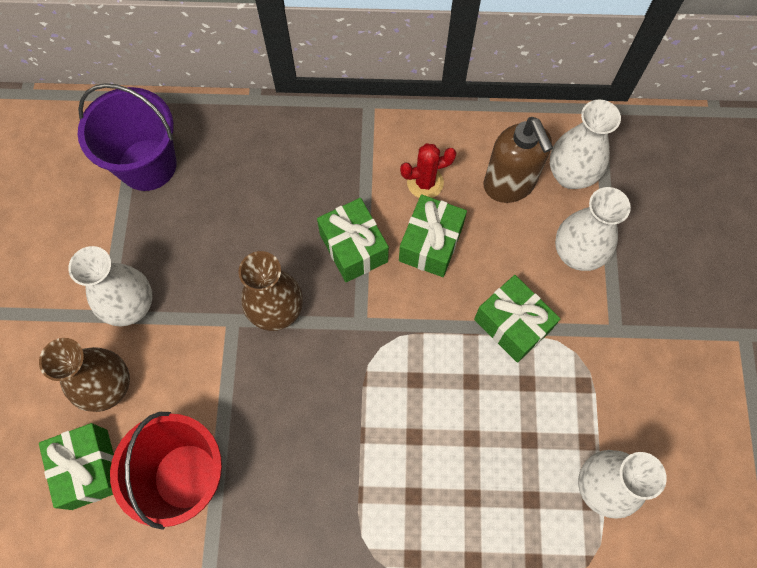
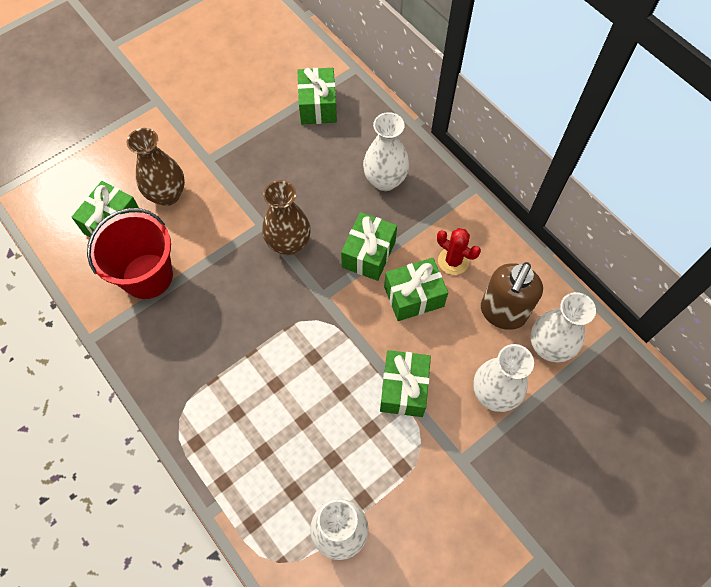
camera: 50 degrees right, 5 degrees down
(131, 306) = (224, 167): white vase -> white vase (385, 180)
(147, 164) = (317, 106): purple bucket -> green gift

